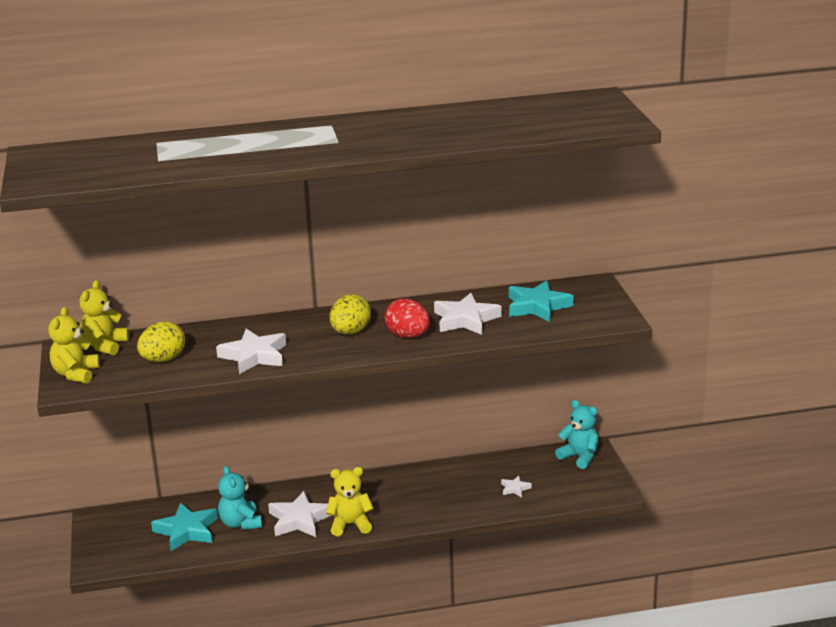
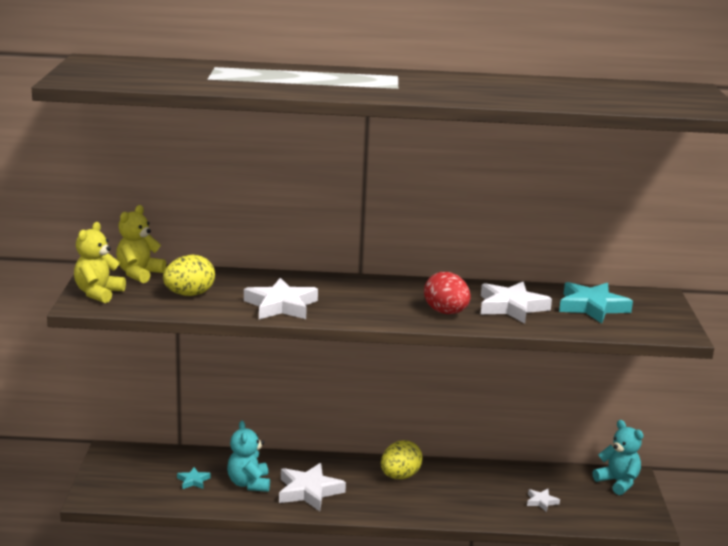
camera: 10 degrees right, 5 degrees down
(187, 531) = (193, 481): turquoise star -> turquoise star, size x0.49
(350, 332) = (387, 300): yellow egg -> yellow egg (400, 476)
(350, 525) = (359, 506): yellow teddy bear -> none

